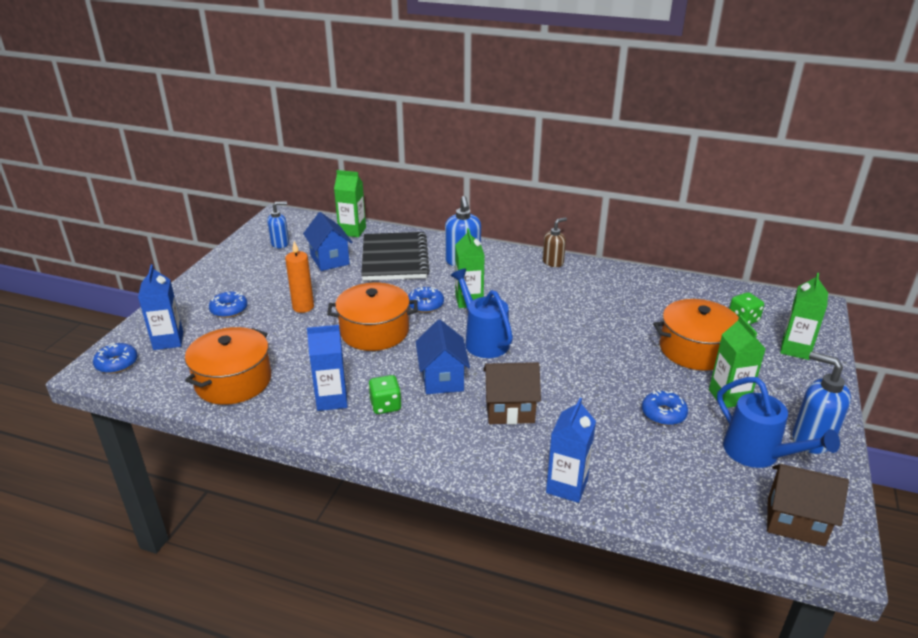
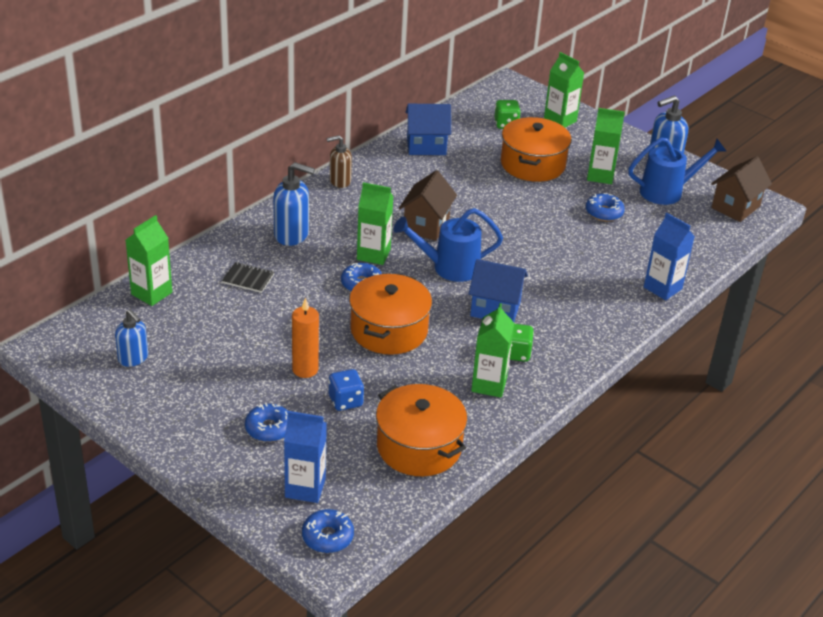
camera: 70 degrees left, 5 degrees up
(274, 333) = (345, 401): none -> blue dice
(280, 243) = (133, 358): blue soap dispenser -> blue soap dispenser turned 135 degrees clockwise
(330, 260) = (211, 327): blue house -> blue house (426, 146)
(332, 400) = (489, 384): blue carton -> green carton
(394, 259) = (248, 279): black notebook -> black notebook, size x0.41
(510, 410) = (560, 285): brown house -> brown house (426, 225)
(553, 262) = (339, 181): brown soap dispenser -> brown soap dispenser turned 90 degrees counterclockwise

